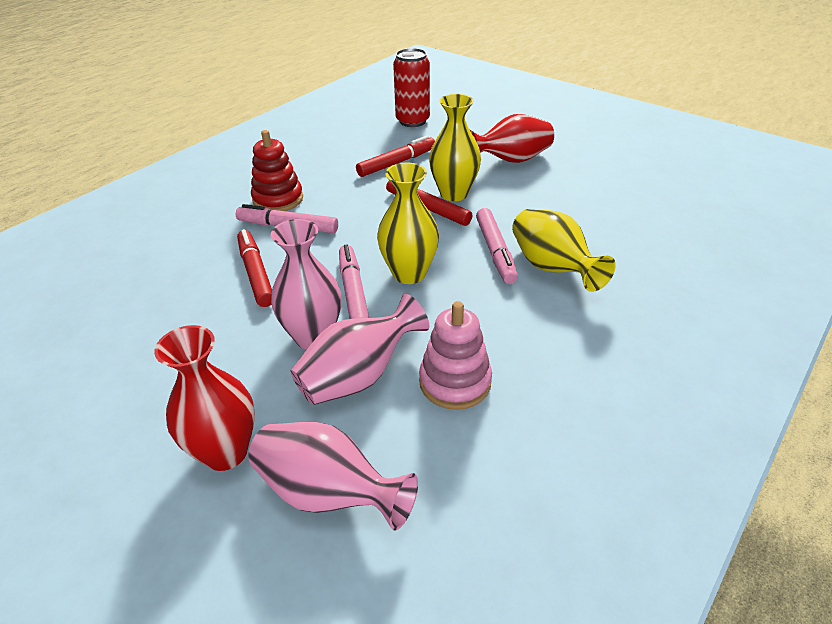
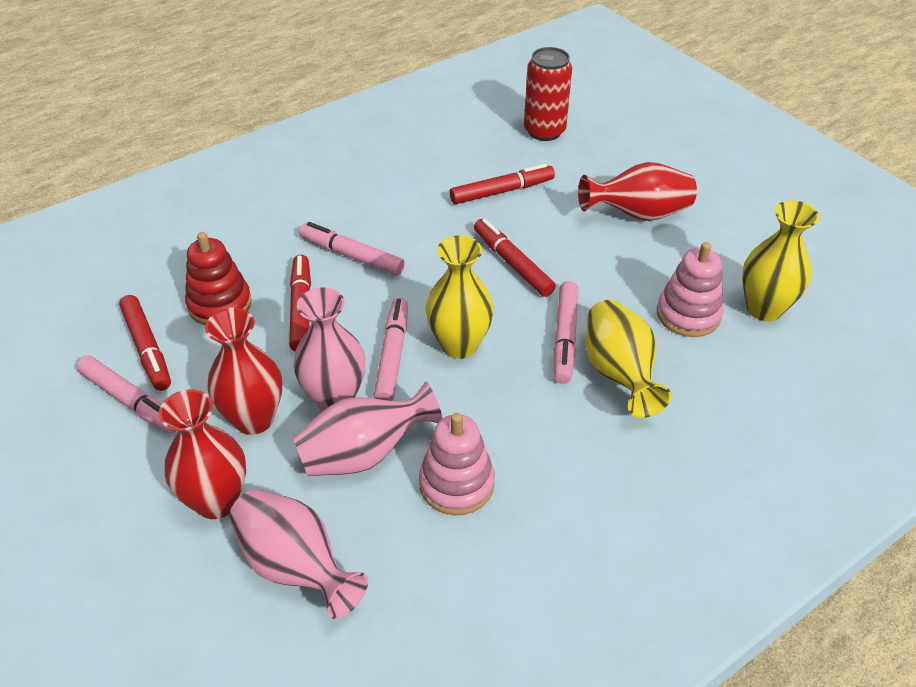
camera: 15 degrees right, 5 degrees up
(107, 382) = (130, 401): none -> pink marker
(113, 333) = (147, 348): none -> red marker
(240, 370) = (254, 419): none -> red vase
(278, 199) = (352, 216): red stacking toy -> red stacking toy (220, 304)
(454, 194) = (550, 249): yellow vase -> yellow vase (764, 309)
(584, 218) = (688, 314): none -> pink stacking toy

